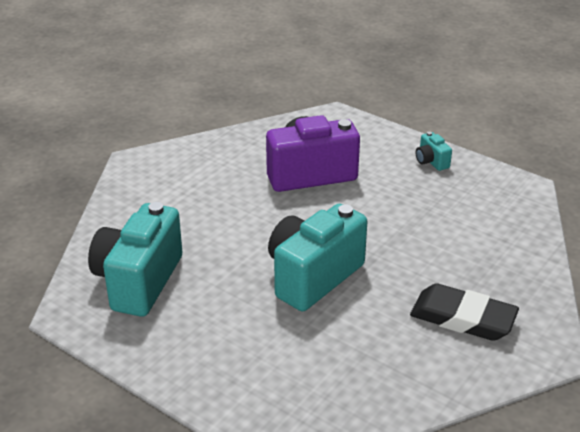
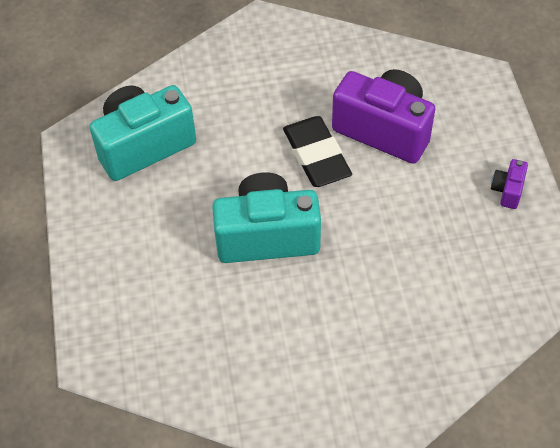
camera: 45 degrees right, 20 degrees up
(431, 161) = (507, 190): turquoise camera -> purple camera
(463, 318) = (333, 364): black eraser -> black eraser (316, 155)

